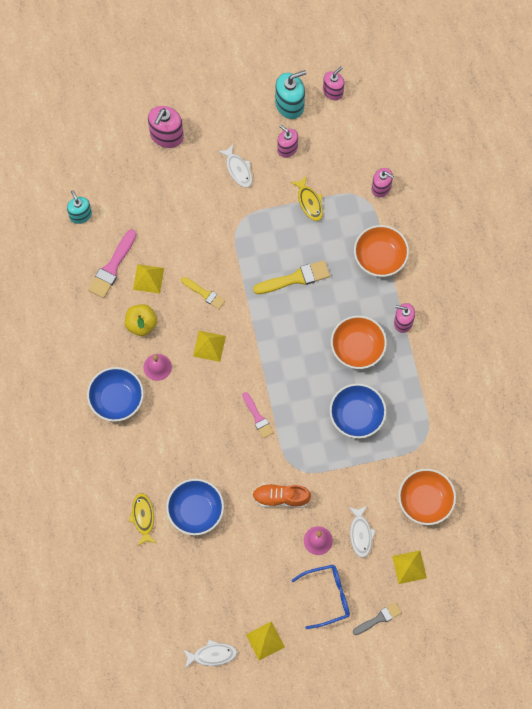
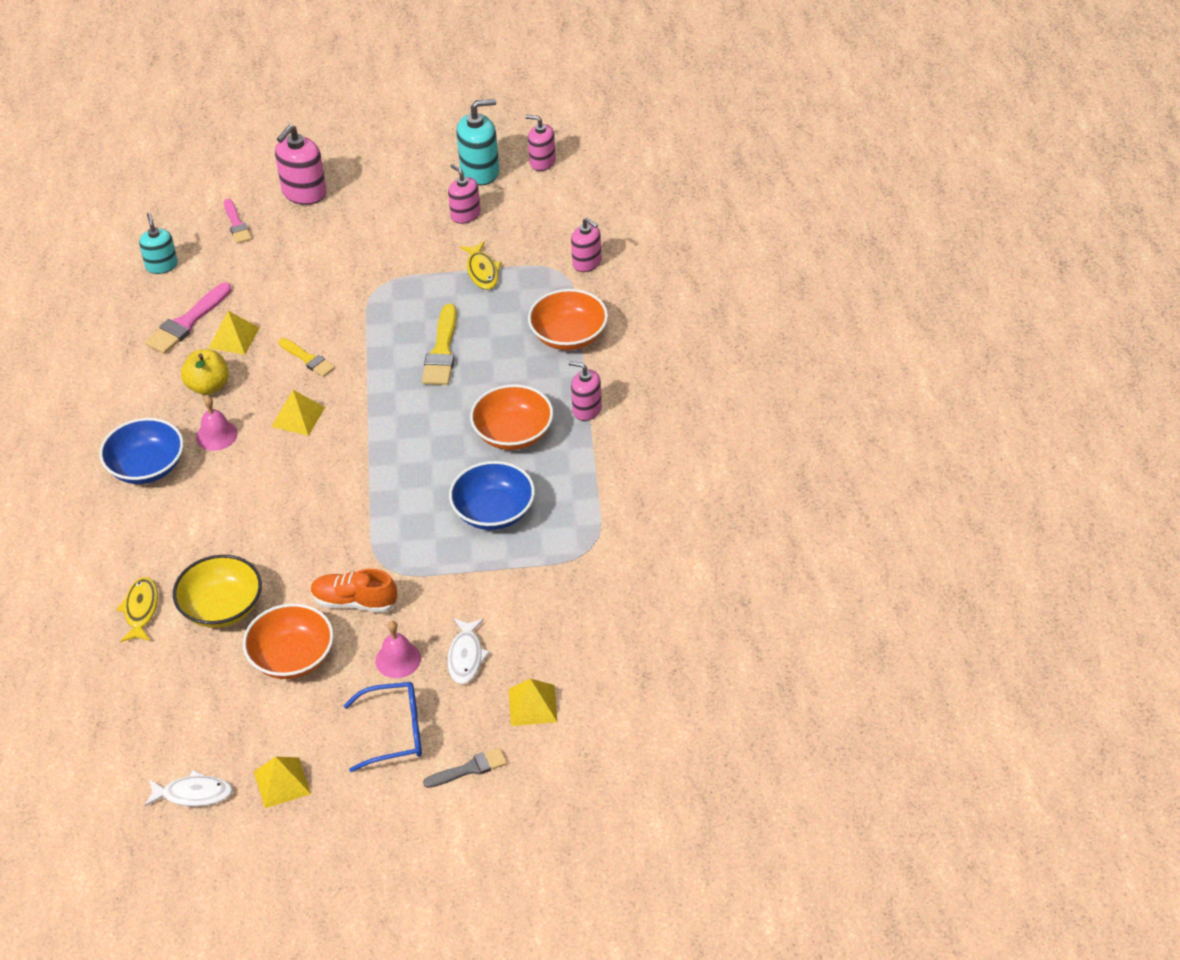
camera: 10 degrees right, 25 degrees down
(195, 510) = (222, 607): blue bowl -> yellow bowl
(238, 169) = (392, 232): white fish -> none
(257, 417) = (346, 503): pink brush -> pink brush (236, 224)
(295, 278) = (442, 351): yellow brush -> yellow brush turned 105 degrees clockwise
(333, 91) = (542, 162): pink soap dispenser -> pink soap dispenser turned 120 degrees counterclockwise
(425, 500) = (575, 623): orange bowl -> orange bowl (292, 657)

